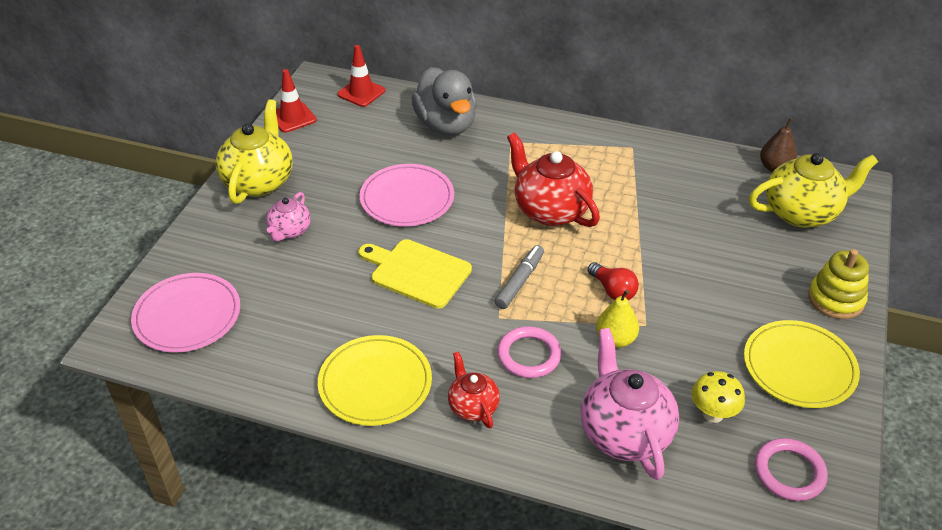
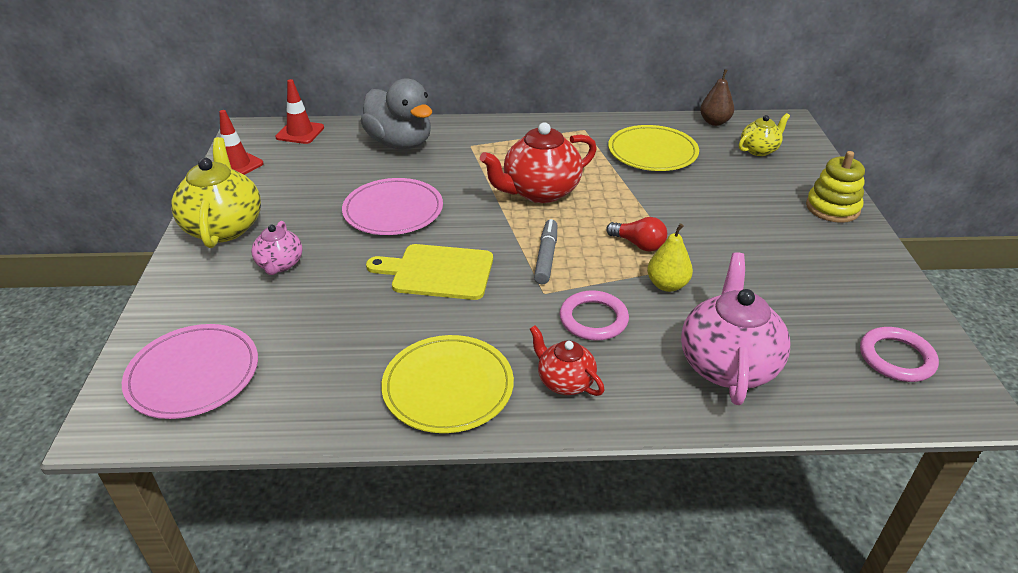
camera: 20 degrees left, 5 degrees down
(550, 210) = (540, 192): red teapot -> red teapot turned 60 degrees counterclockwise
(624, 432) = (727, 364): pink teapot -> pink teapot turned 45 degrees clockwise
(713, 414) = (796, 326): yellow mushroom -> none
(799, 367) = (841, 268): yellow plate -> yellow plate (652, 152)
(802, 212) = (759, 150): yellow teapot -> yellow teapot, size x0.55

